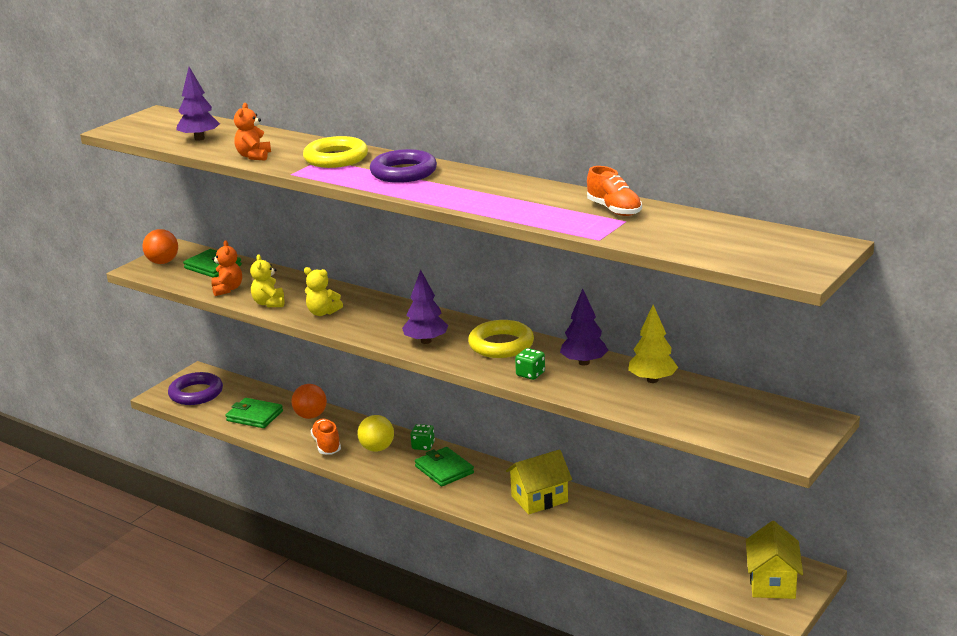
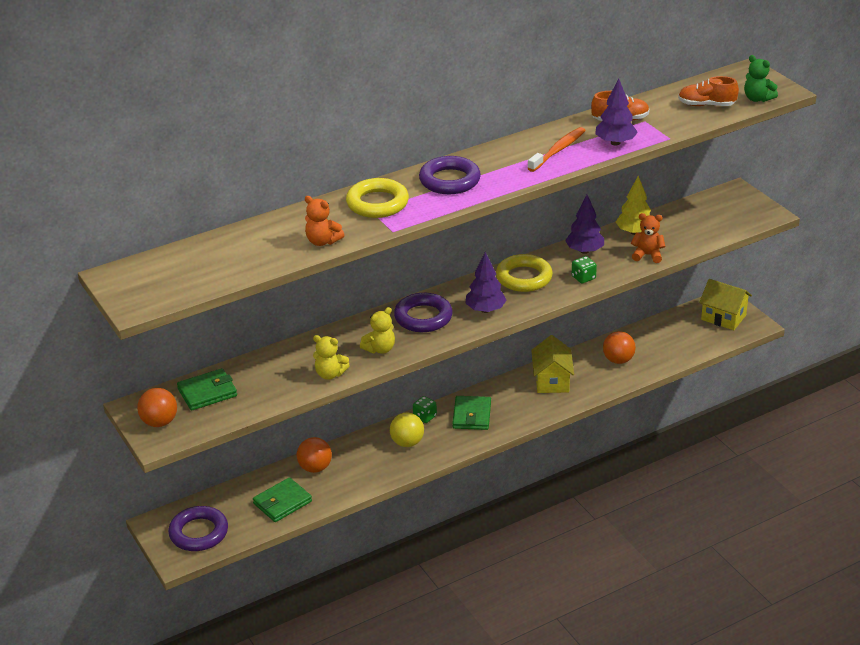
camera: 65 degrees left, 10 degrees up
(199, 138) = (232, 262): purple tree -> purple tree (615, 143)
(227, 289) = (272, 392): orange teddy bear -> orange teddy bear (647, 255)
(327, 445) = (376, 470): orange shoe -> orange shoe (706, 105)
(389, 317) = (423, 317): none -> purple ring
(444, 470) = (471, 415): green wallet -> green wallet turned 75 degrees counterclockwise
(511, 198) = (558, 150): none -> orange toothbrush
(614, 530) = (618, 360): none -> orange ball
(759, 263) = (757, 99): none -> green teddy bear

